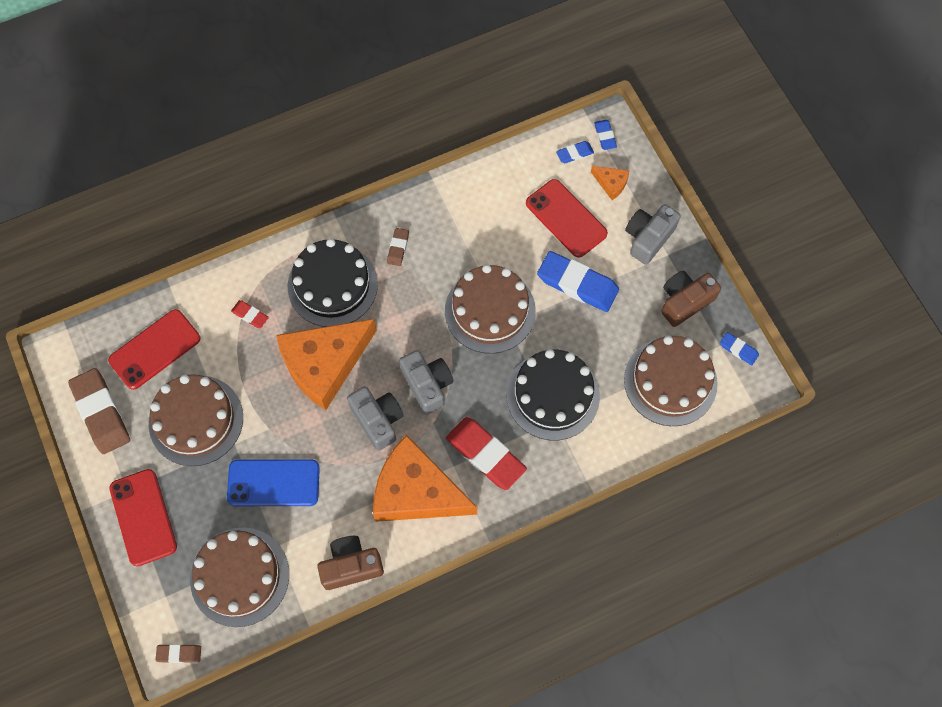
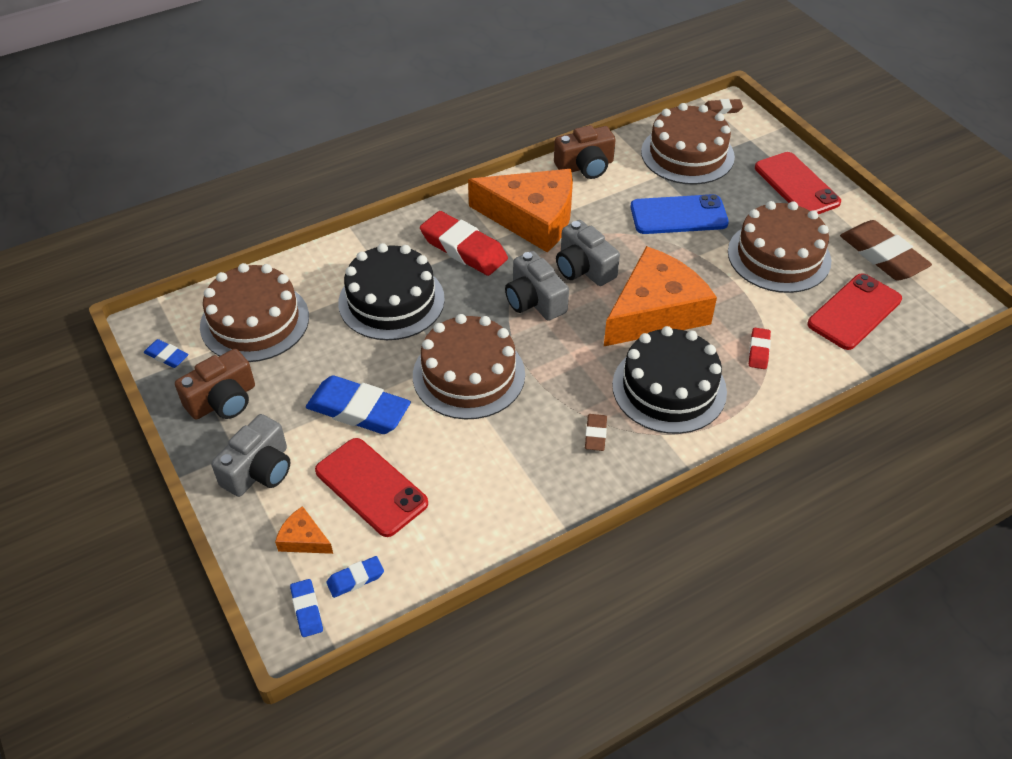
camera: 175 degrees right, 20 degrees down
(250, 315) = (758, 351): red eraser -> red eraser turned 75 degrees clockwise

